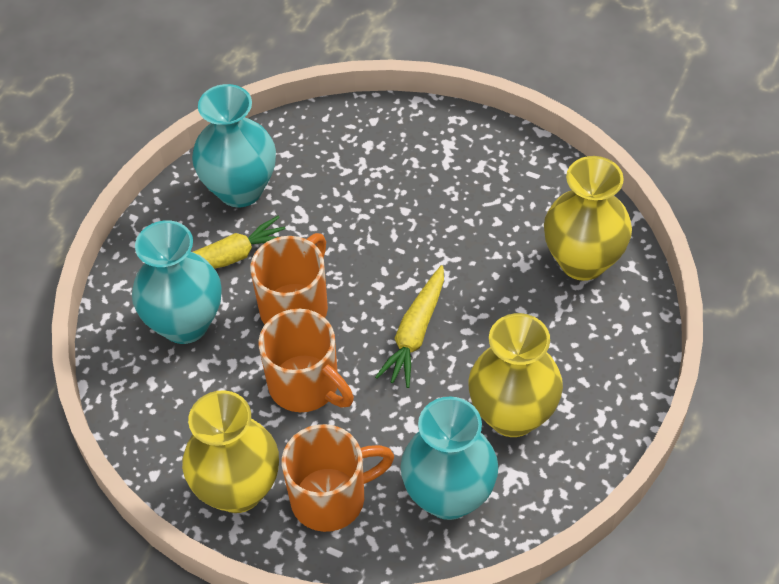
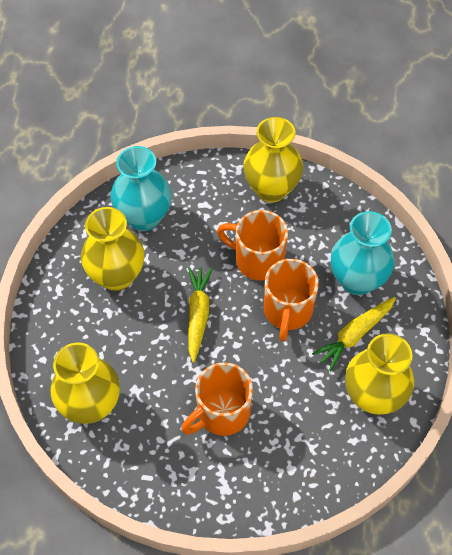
camera: 160 degrees right, 5 degrees up
(240, 189) = (373, 396): turquoise vase -> yellow vase
(331, 498) = (214, 198): orange mug -> orange mug (221, 413)

